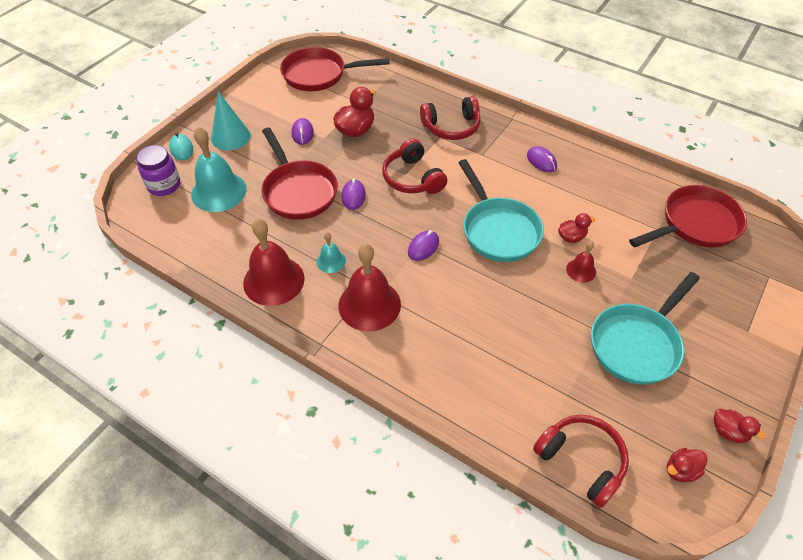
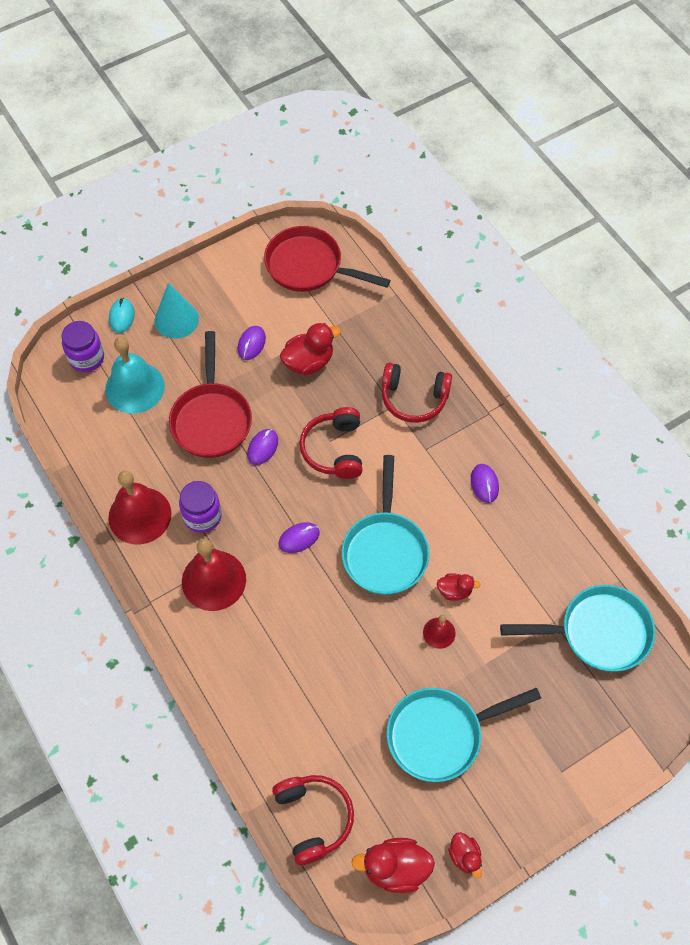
camera: 25 degrees right, 10 degrees up
(331, 261) = (202, 516): turquoise bell -> purple jar
(680, 470) = (395, 868): red duck -> red duck, size x1.70
(695, 224) = (598, 632): red pan -> turquoise pan

